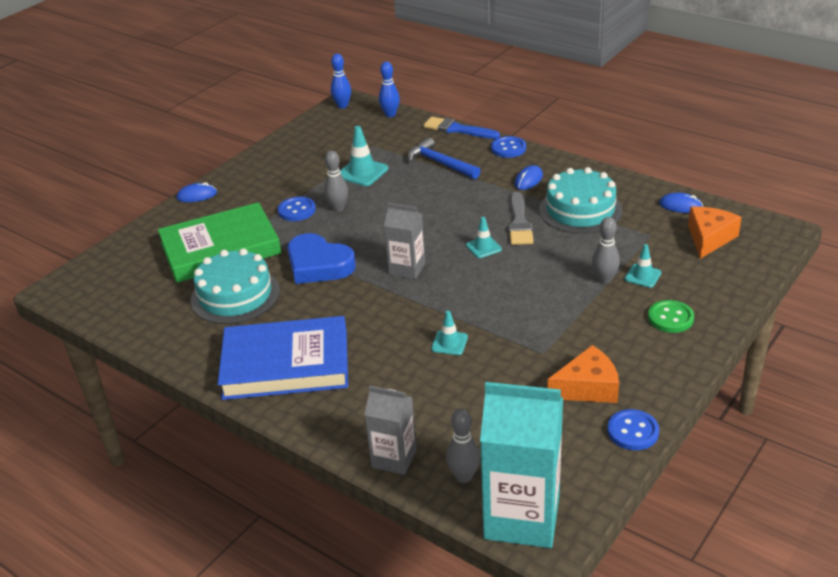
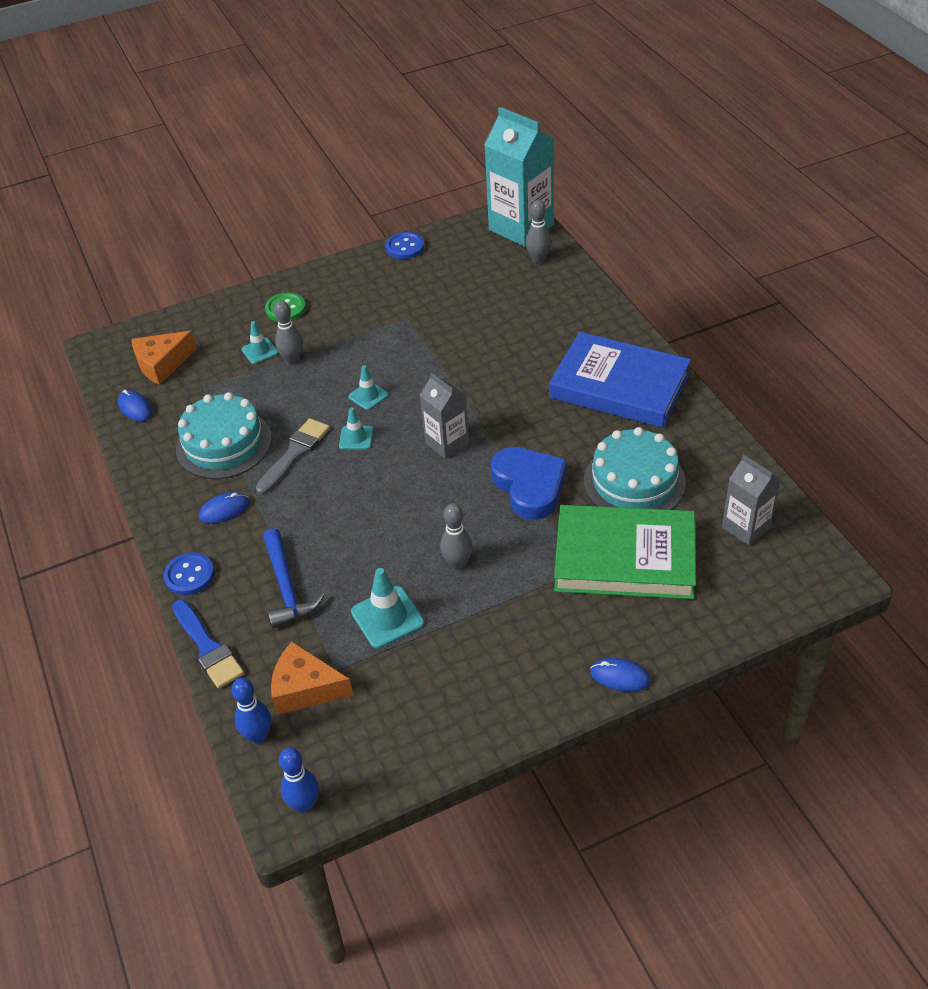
camera: 150 degrees left, 10 degrees up
(297, 210) = (507, 583): blue button -> none
(394, 458) = (577, 285): grey carton -> grey carton (746, 527)
(449, 343) = (470, 353): turquoise traffic cone -> turquoise traffic cone (368, 396)
(587, 387) = (402, 283): orange cheese -> orange cheese (305, 688)

